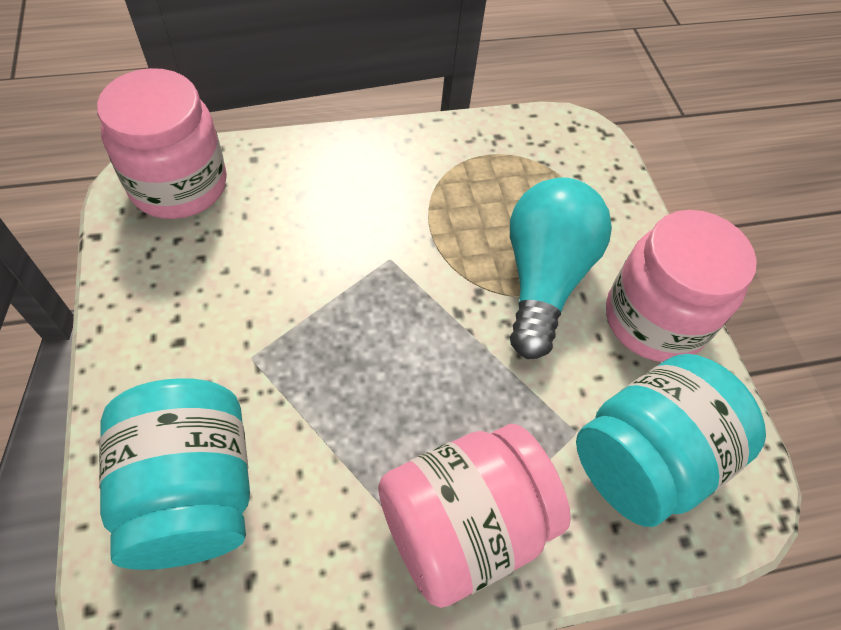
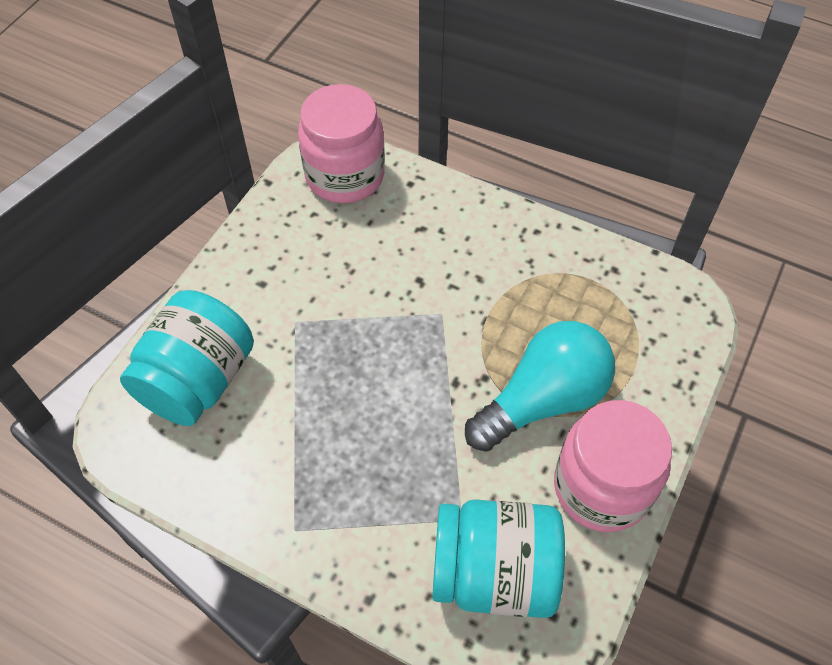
camera: 45 degrees right, 0 degrees up
(462, 526) = (331, 517): pink jar -> none

